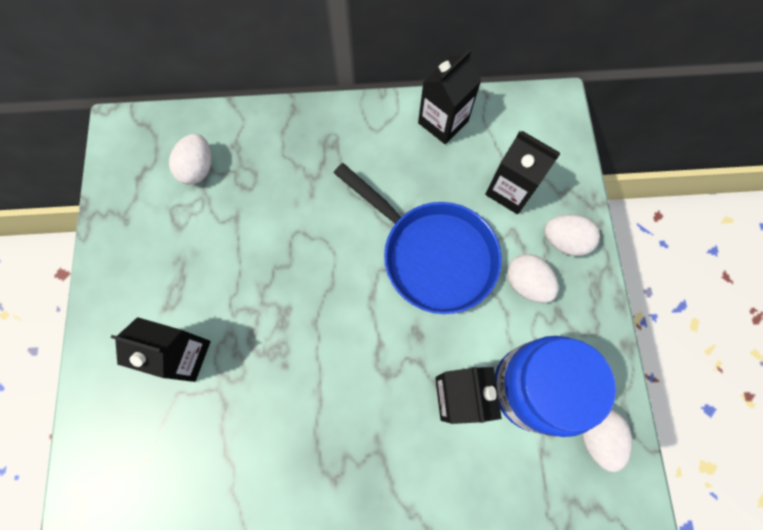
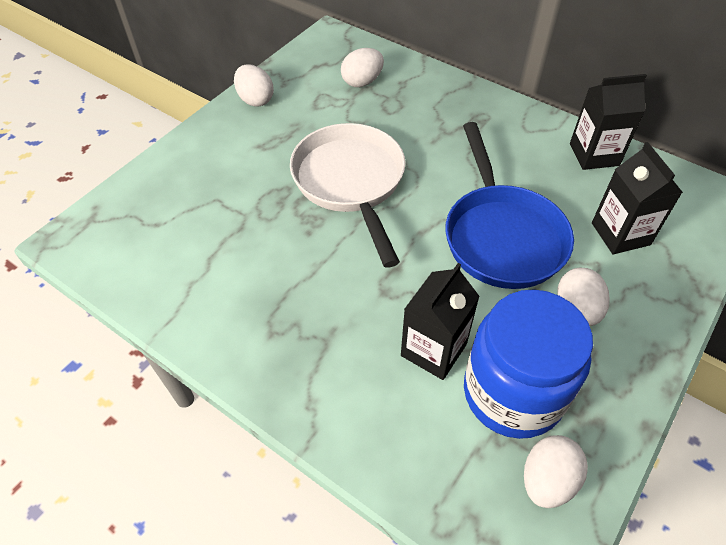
camera: 40 degrees right, 20 degrees down
(184, 355) = (243, 180): black carton -> none
(278, 289) = (351, 182): none -> white pan
(564, 241) = (646, 302): white egg -> white egg (255, 100)

